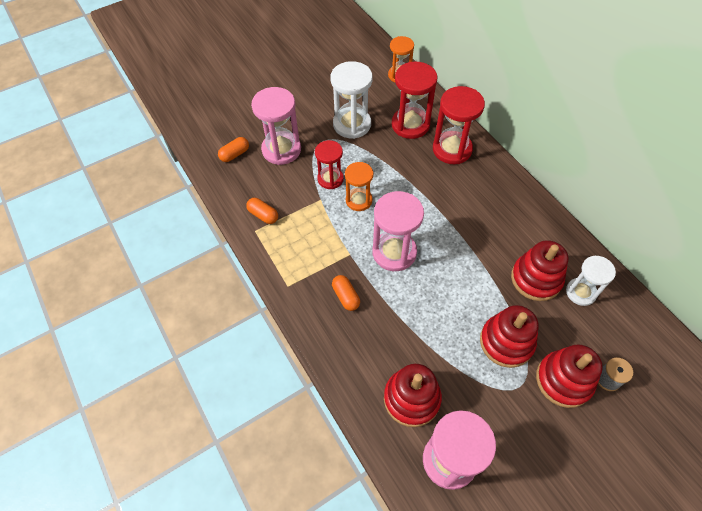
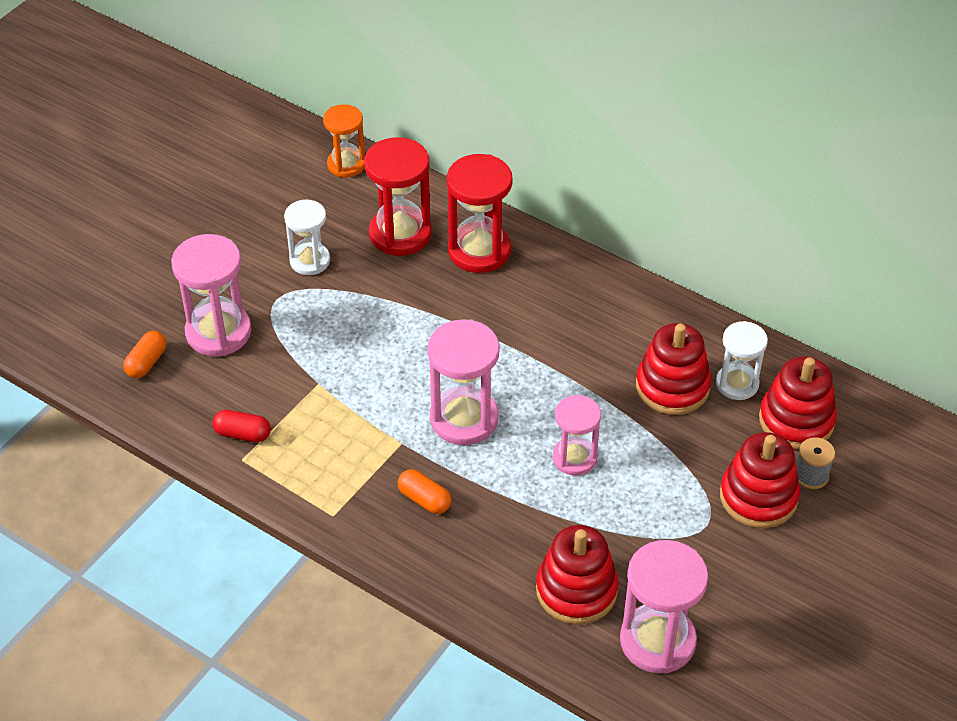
camera: 25 degrees left, 10 degrees down
(263, 215) = (243, 434): orange capsule -> red capsule
(330, 179) = (318, 350): red hourglass -> none
(352, 124) = (310, 261): white hourglass -> white hourglass, size x0.64
(359, 200) = (377, 366): orange hourglass -> none
(451, 304) = (574, 458): none -> pink hourglass
(506, 342) = (668, 478): red stacking toy -> red stacking toy (796, 420)

